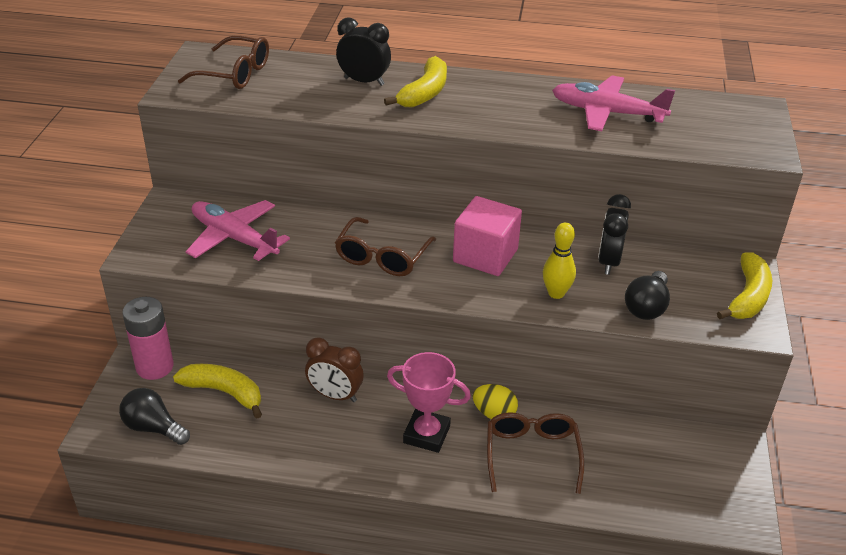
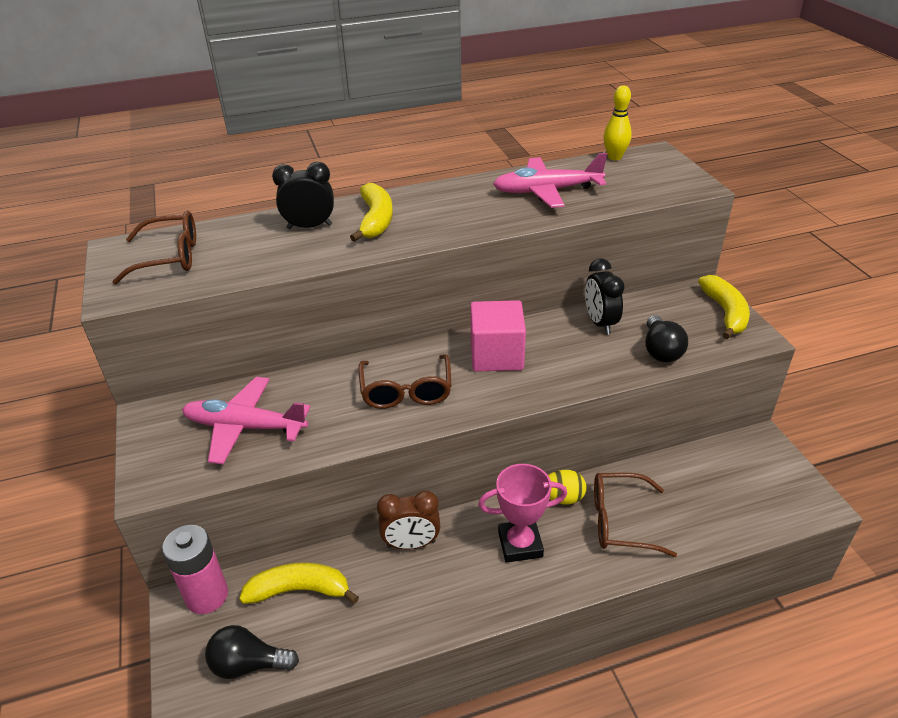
camera: 25 degrees left, 0 degrees up
(532, 454) = (620, 521): brown glasses -> brown glasses turned 60 degrees counterclockwise
(556, 293) = (582, 366): yellow bowling pin -> yellow bowling pin (614, 157)

